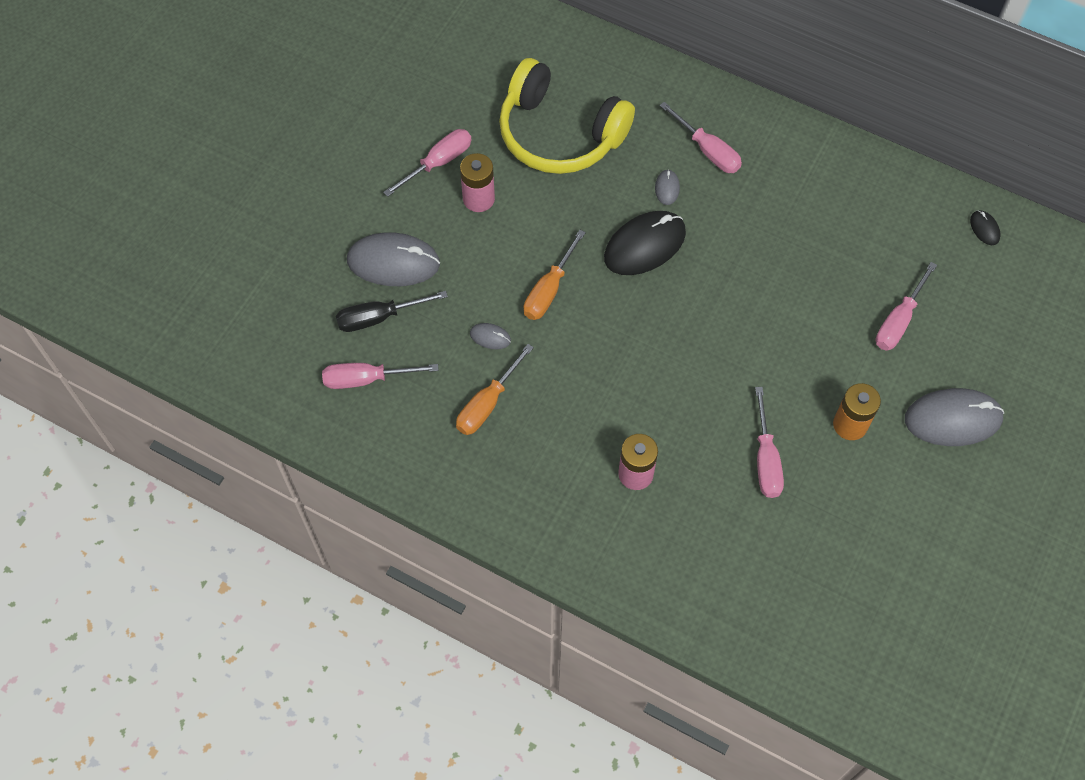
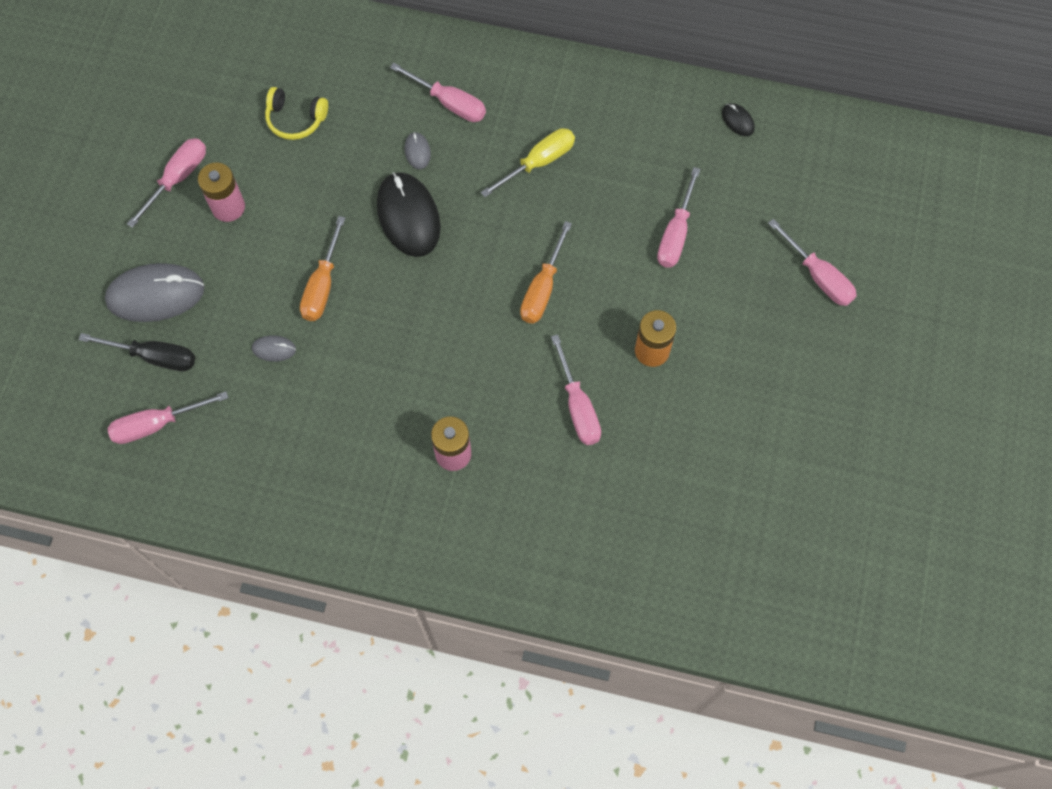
camera: 15 degrees left, 5 degrees up
(379, 318) = (154, 356): black screwdriver -> black screwdriver turned 135 degrees counterclockwise
(487, 404) = (287, 419): orange screwdriver -> orange screwdriver (542, 289)
(560, 133) = (296, 119): yellow headphones -> yellow headphones, size x0.46
(644, 245) = (408, 216): black mouse -> black mouse turned 60 degrees counterclockwise
(780, 224) = (538, 162): none -> yellow screwdriver
(953, 419) = (749, 320): grey mouse -> none
(1031, 393) = (818, 276): none -> pink screwdriver

